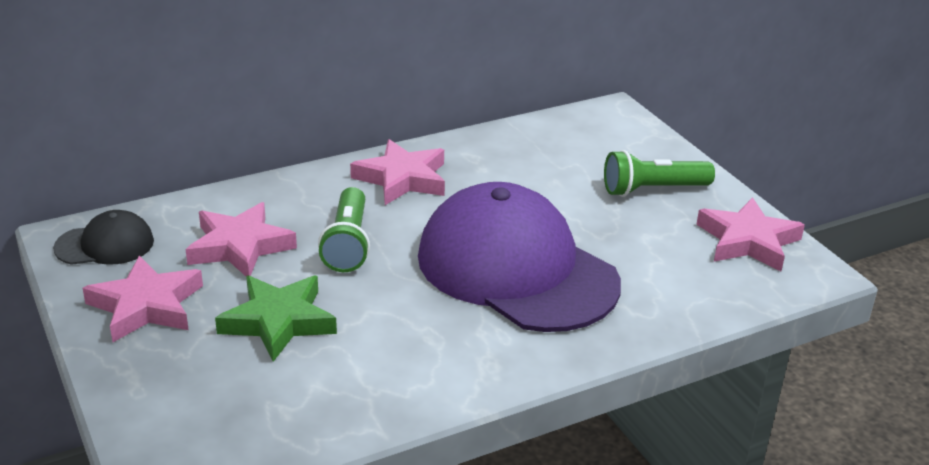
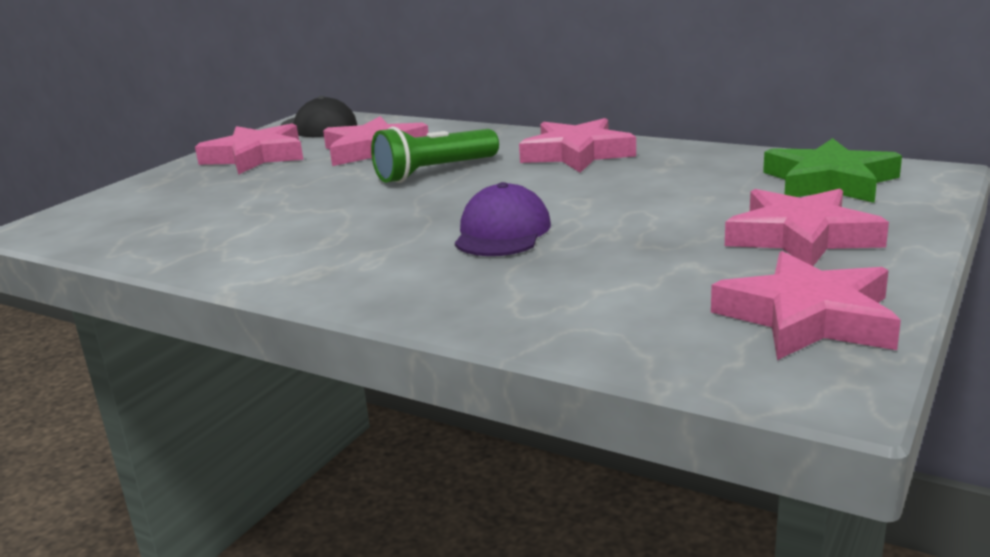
camera: 60 degrees right, 10 degrees down
(278, 321) = (283, 190): green star -> green star (829, 182)
(516, 269) = (502, 232): purple cap -> purple cap, size x0.45
(653, 190) = (801, 237): green flashlight -> pink star

